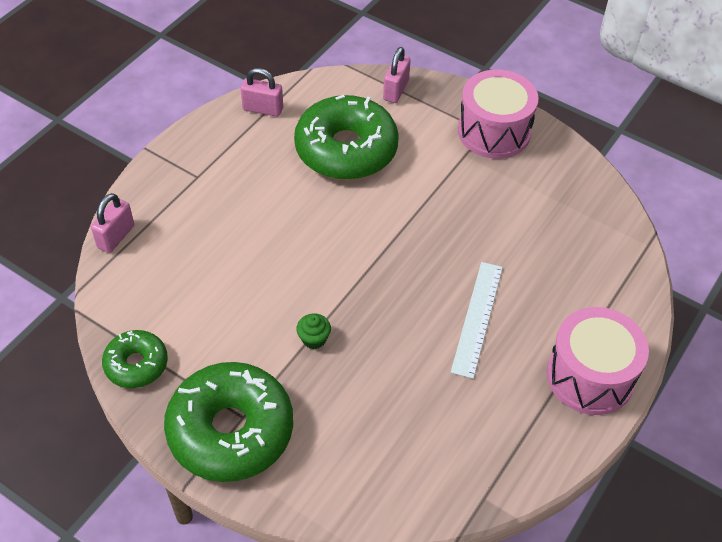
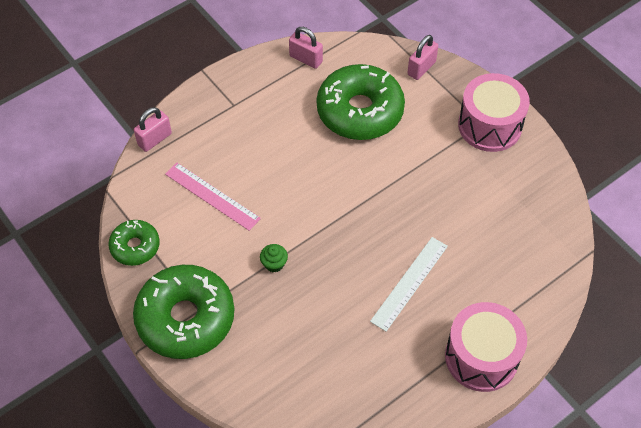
camera: 20 degrees right, 5 degrees up
(210, 282) = (212, 196): none -> pink ruler

